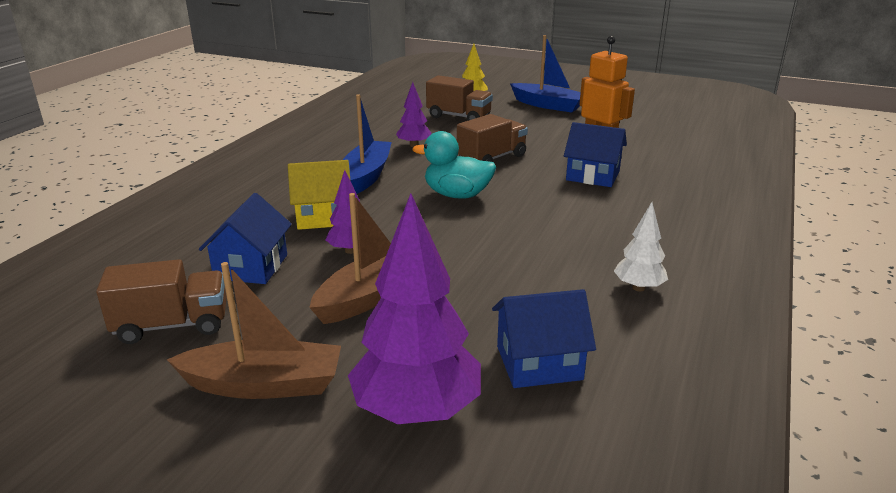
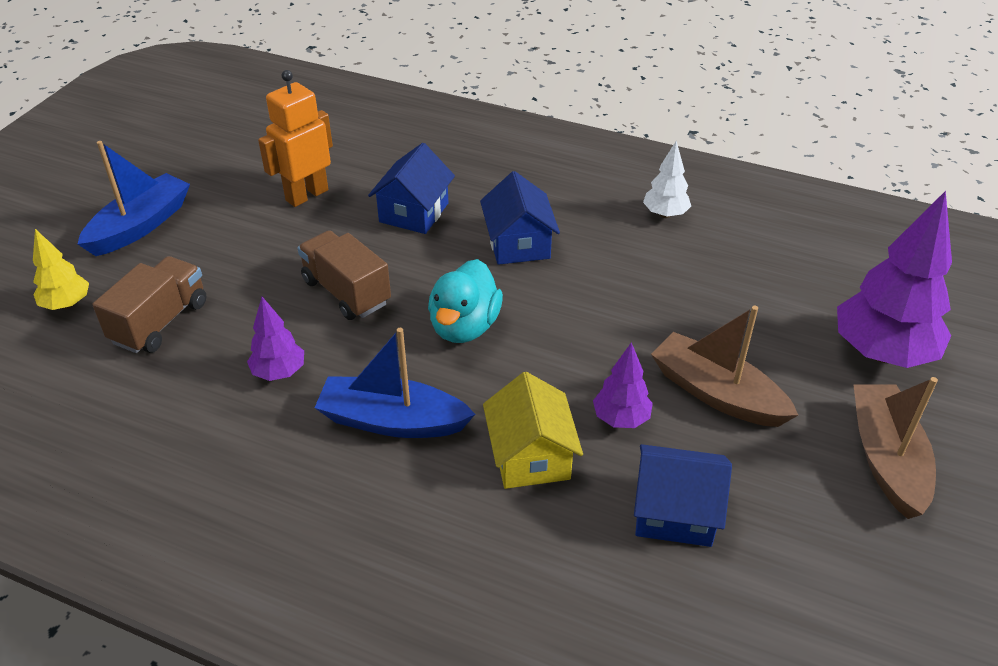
camera: 90 degrees left, 15 degrees up
(172, 325) = (817, 563): brown truck -> none
(539, 363) = (795, 282): blue house -> blue house (518, 244)

